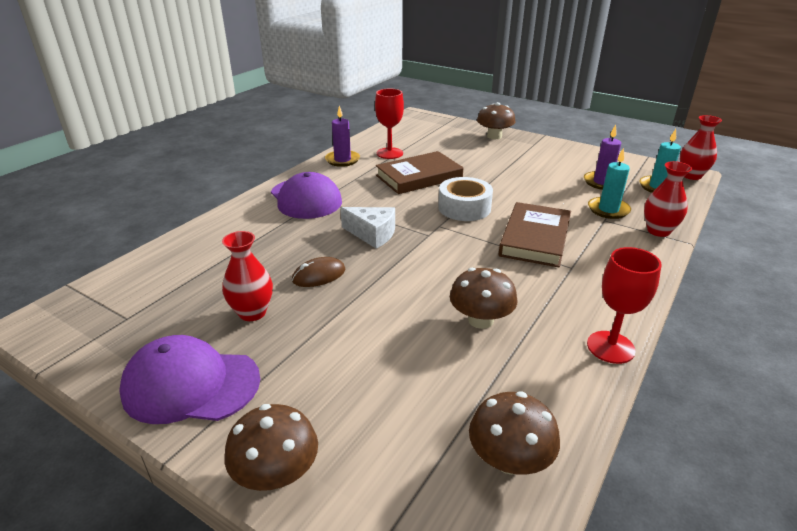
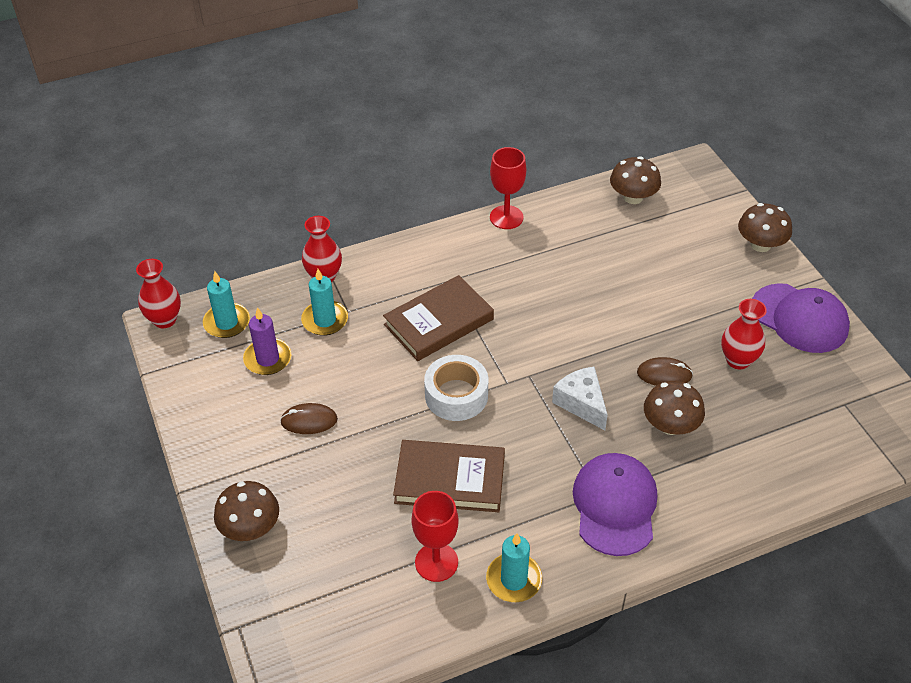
camera: 145 degrees left, 15 degrees up
(342, 160) = (514, 580): purple candle -> turquoise candle
(480, 320) = (569, 273): brown mushroom -> brown mushroom (670, 425)
(531, 170) = (309, 421): none -> brown mouse

